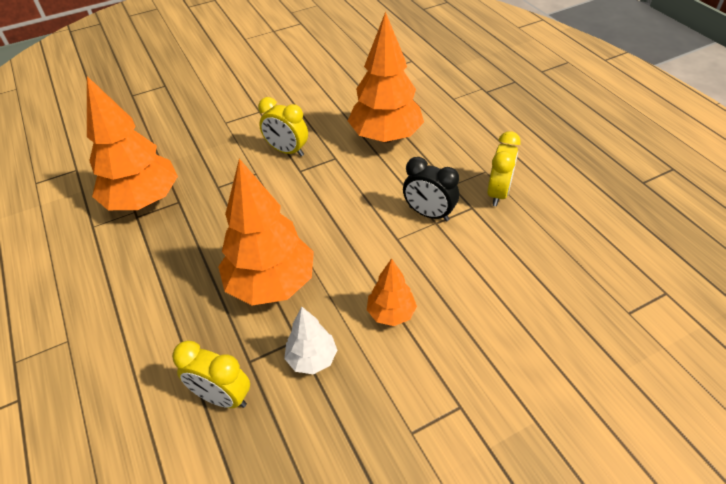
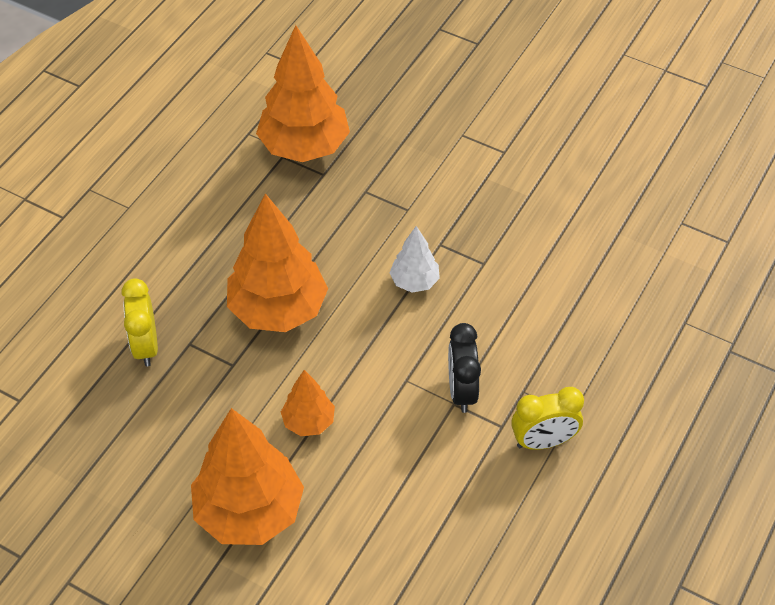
camera: 55 degrees right, 5 degrees up
(287, 151) = (460, 215): yellow clock -> none
(312, 359) = (220, 387): white tree -> white tree (414, 282)
(386, 137) = (555, 291): orange tree -> orange tree (249, 512)

